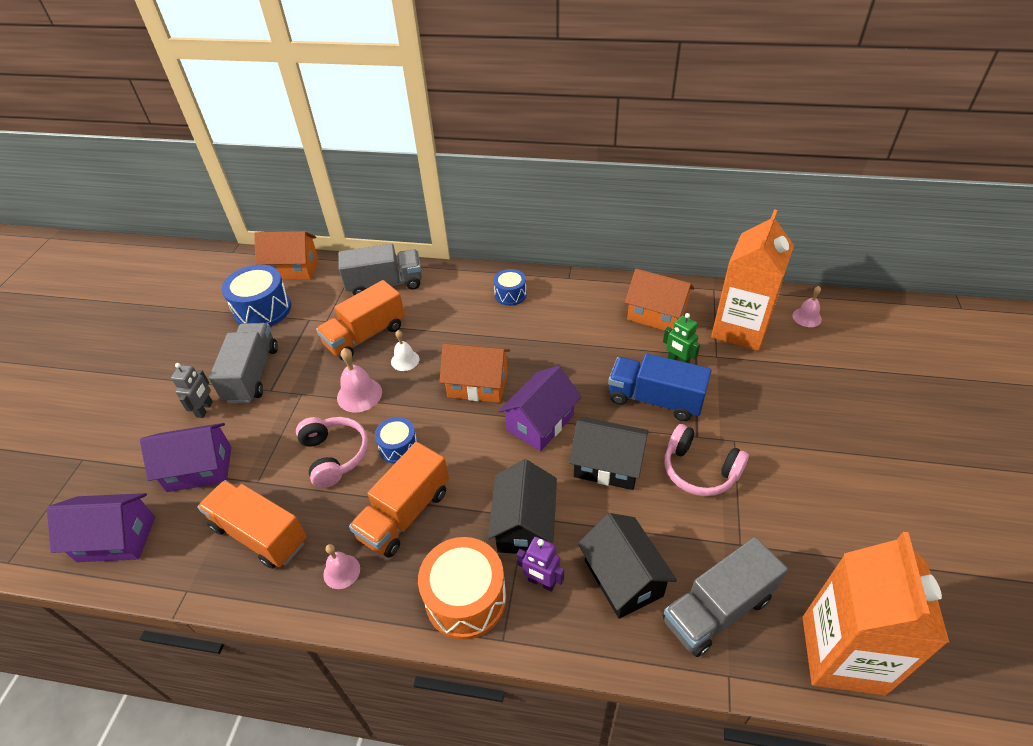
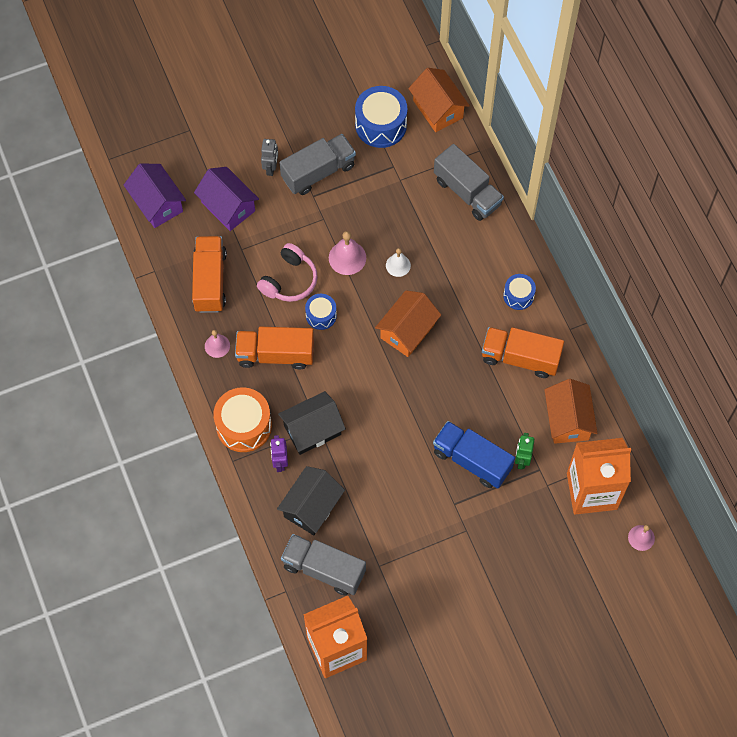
camera: 55 degrees right, 20 degrees up
(205, 409) = (271, 168): grey robot -> grey robot turned 60 degrees counterclockwise
(365, 336) = (403, 220): orange truck -> orange truck (520, 358)
(478, 385) = (407, 331): orange house -> orange house turned 60 degrees clockwise
(540, 422) = (400, 393): purple house -> none
(607, 465) = (391, 456): black house -> none
(655, 399) = (472, 460): blue truck -> blue truck turned 45 degrees counterclockwise
(699, 470) = (424, 518): pink headphones -> none

